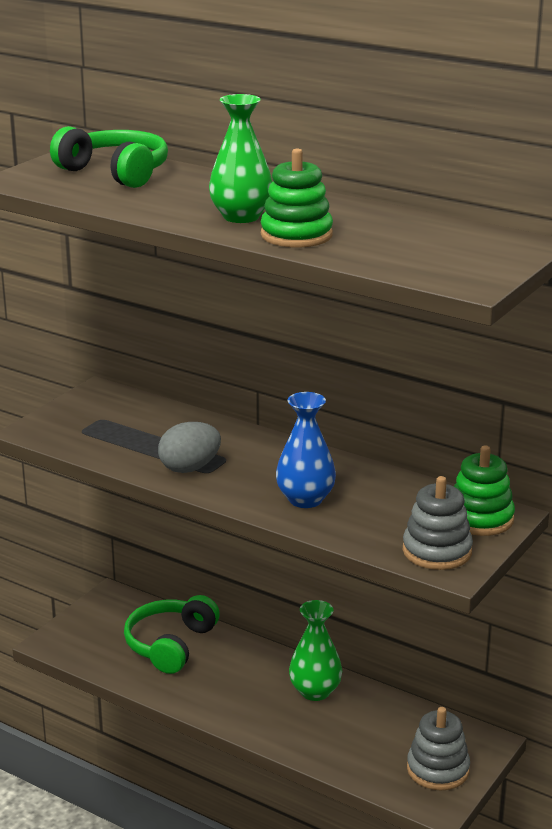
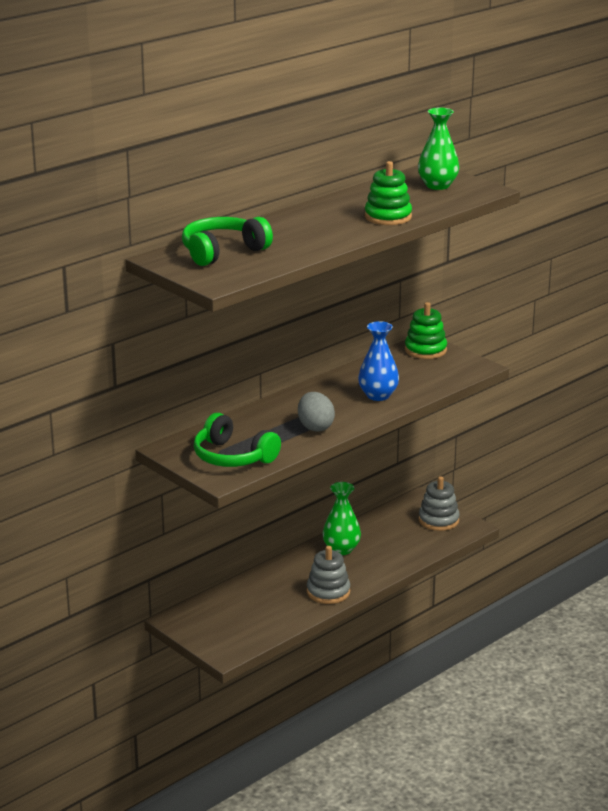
camera: 75 degrees left, 0 degrees up
(170, 645) = (257, 600): green headphones -> green headphones (233, 457)
(241, 217) = (344, 226): green vase -> green vase (437, 185)
(437, 551) = (457, 367): grey stacking toy -> grey stacking toy (328, 592)

